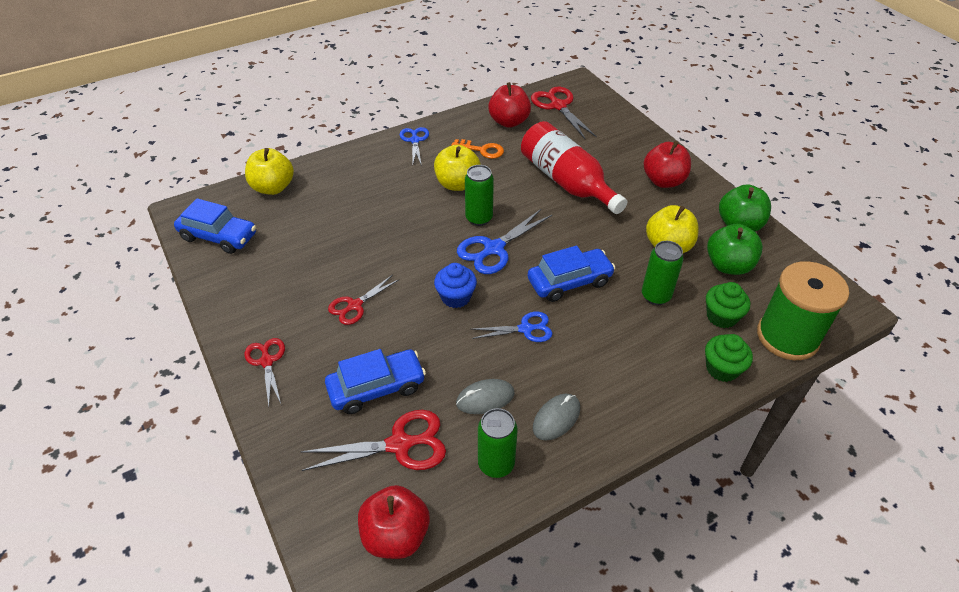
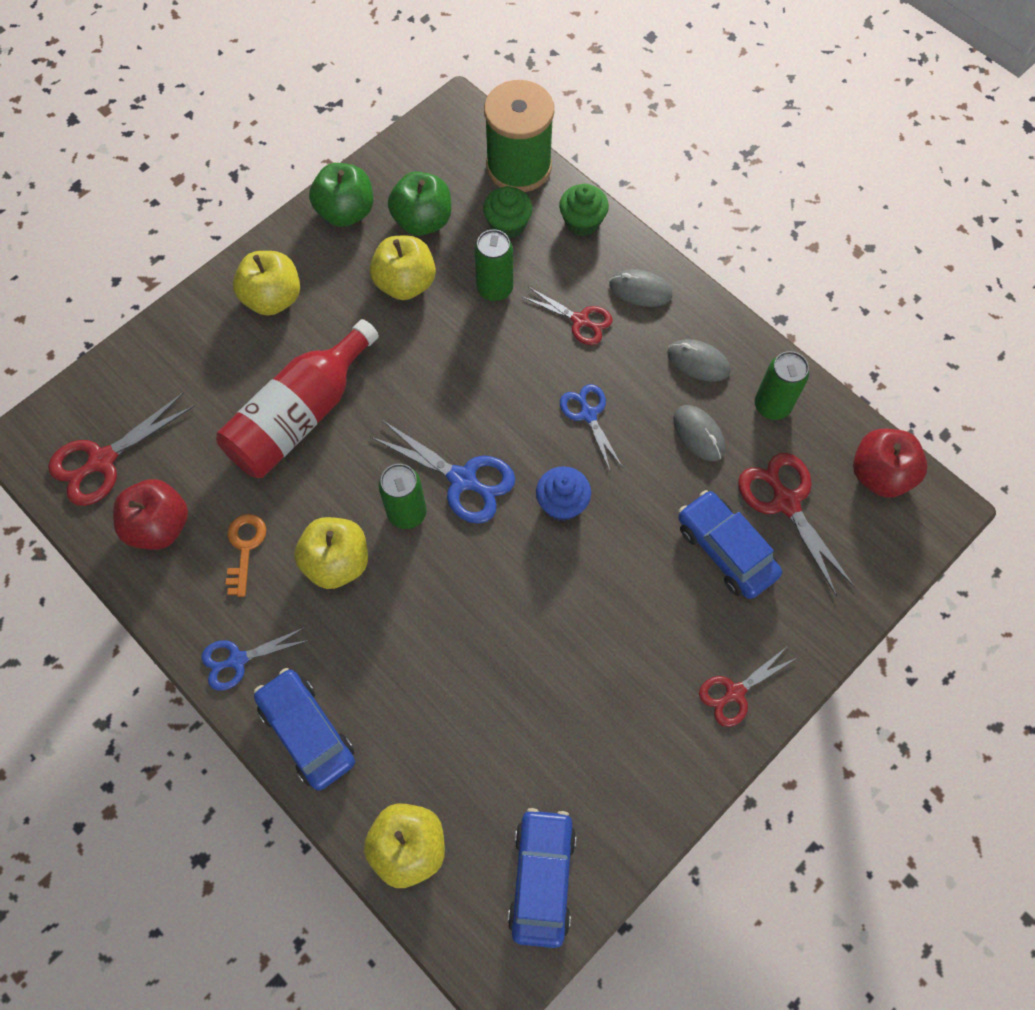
camera: 105 degrees left, 20 degrees up
(355, 305) = (613, 621): red scissors -> red scissors (580, 320)
(569, 282) = (498, 381): blue car -> blue car (307, 732)
(641, 394) = (640, 290): none -> grey mouse
(663, 181) = (273, 298): red apple -> yellow apple

